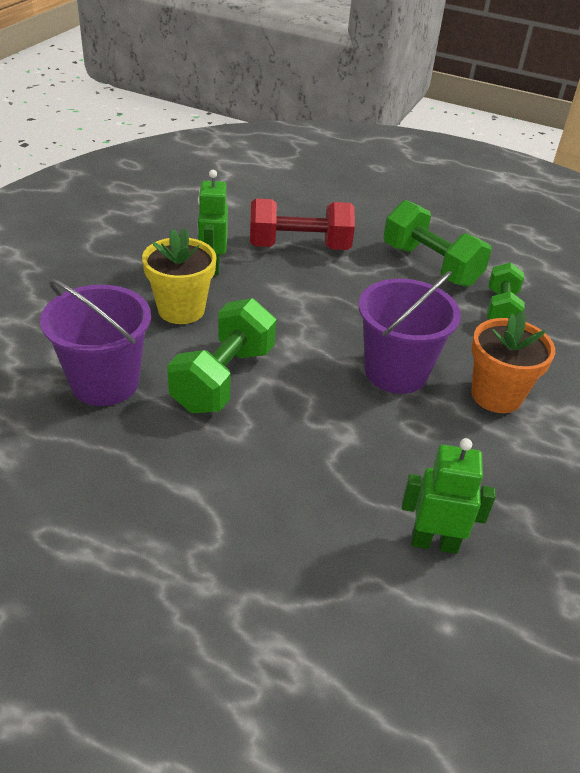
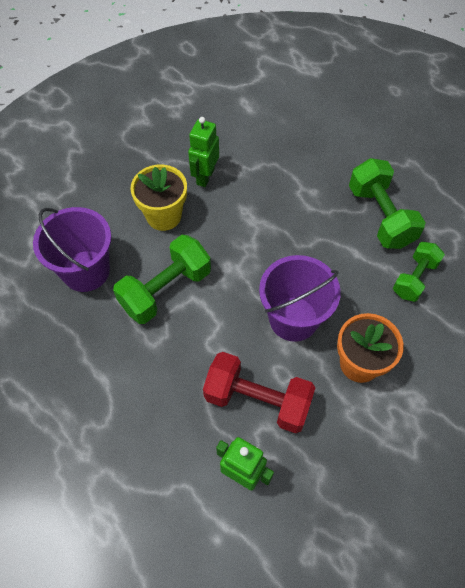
camera: 25 degrees right, 20 degrees up
(299, 247) = (281, 171): red dumbbell -> red dumbbell (257, 400)

